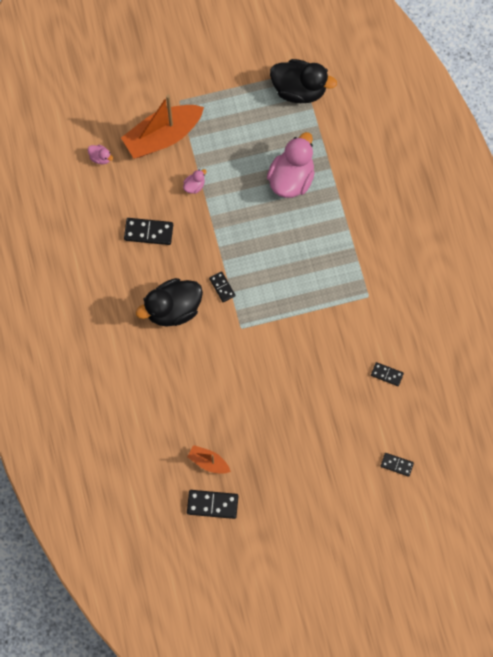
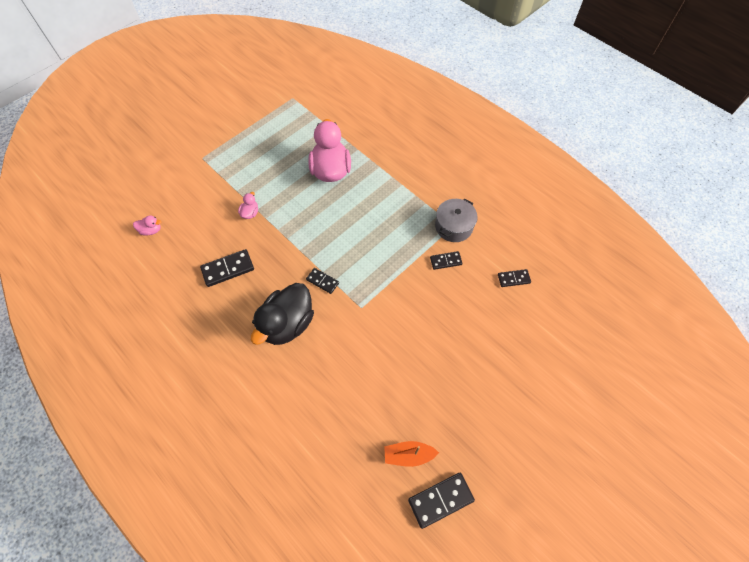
camera: 30 degrees left, 10 degrees down
(163, 136) = (201, 189): orange boat -> none
(299, 90) = (298, 110): black duck -> none
(368, 298) = (454, 226): none -> grey pot
(396, 465) = (581, 352): black domino -> black domino (445, 261)

